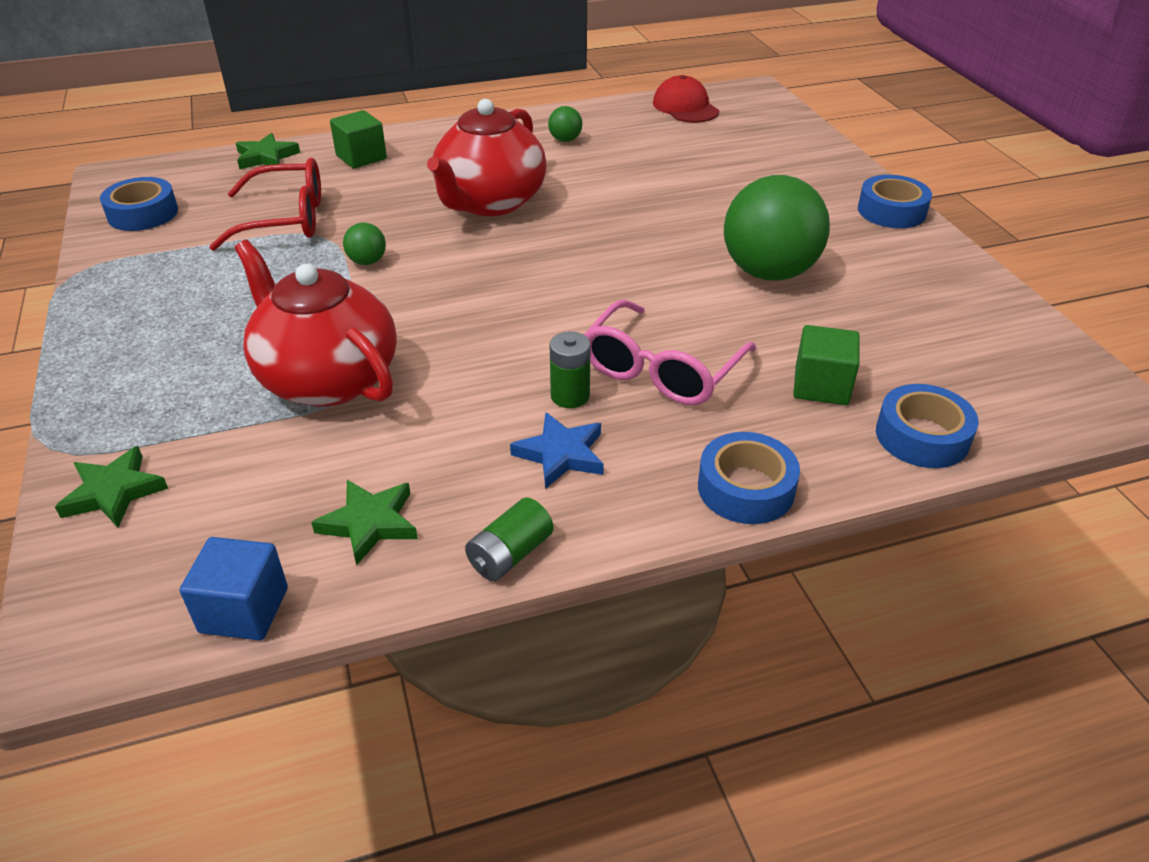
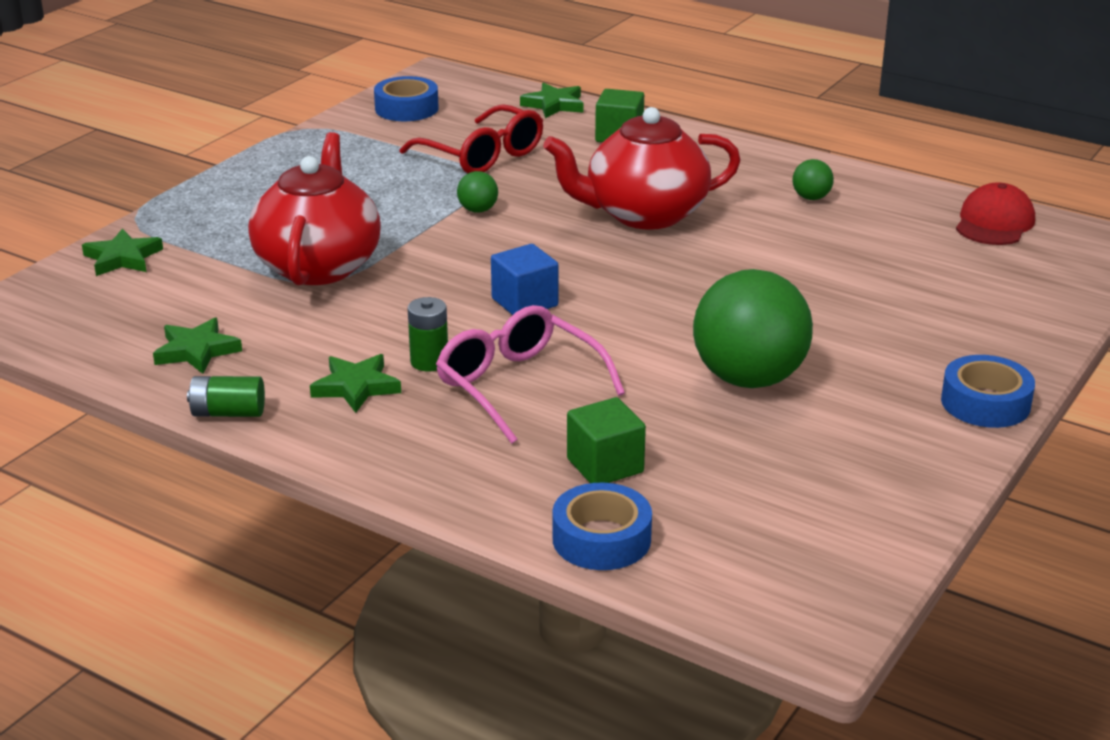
camera: 50 degrees right, 10 degrees down
(244, 610) = (77, 348): blue cube -> blue cube (524, 302)
(561, 454) = (356, 387): blue star -> green star
(661, 370) = (518, 385): pink glasses -> pink glasses turned 60 degrees clockwise
(746, 488) = (418, 478): blue tape -> none

